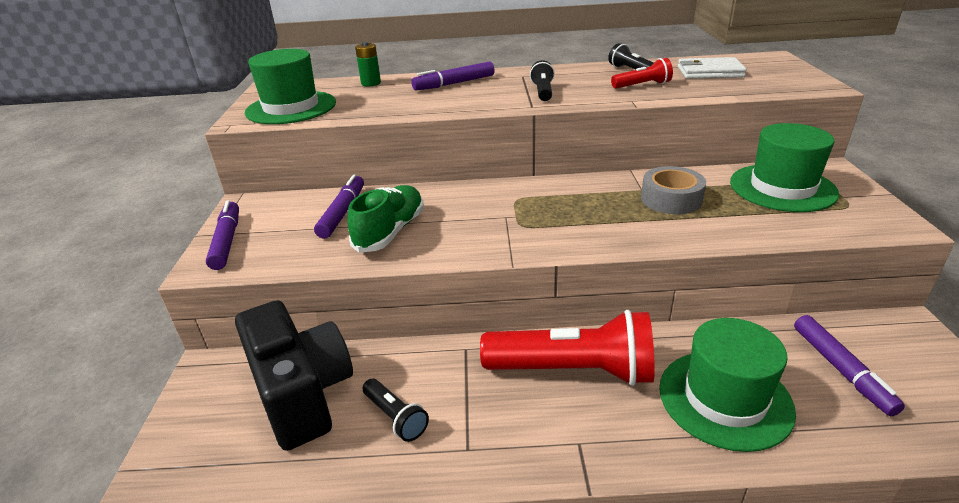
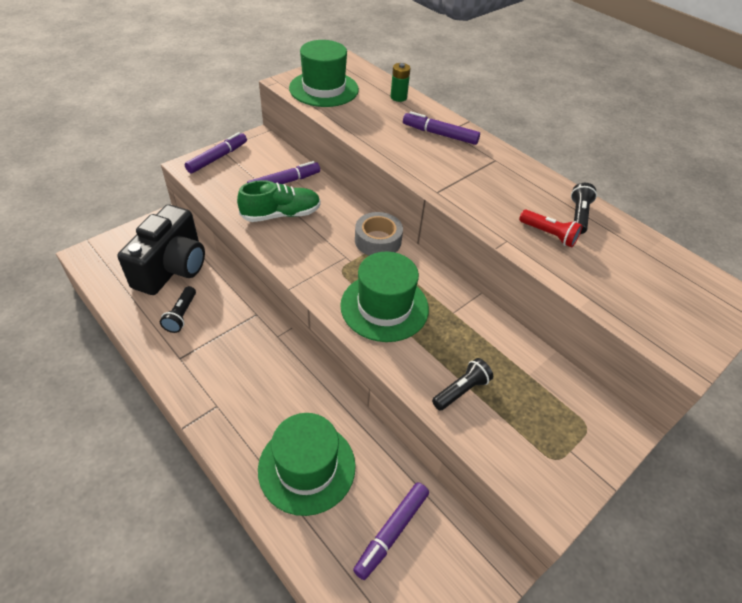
camera: 45 degrees right, 15 degrees up
(543, 92) = (472, 185): black flashlight -> black flashlight (461, 390)
(574, 371) = (275, 375): red flashlight -> none
(671, 199) = (453, 335): grey tape -> grey tape (378, 240)
(709, 72) = (634, 266): white wallet -> none
(782, 188) = (545, 402): green hat -> green hat (384, 307)

